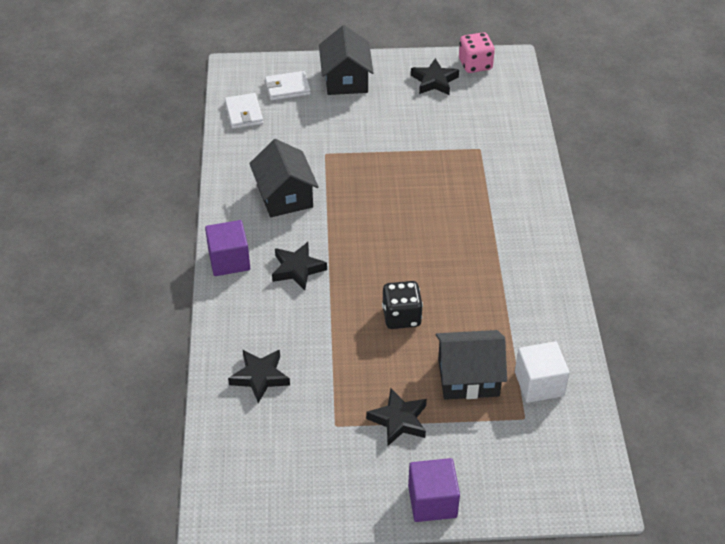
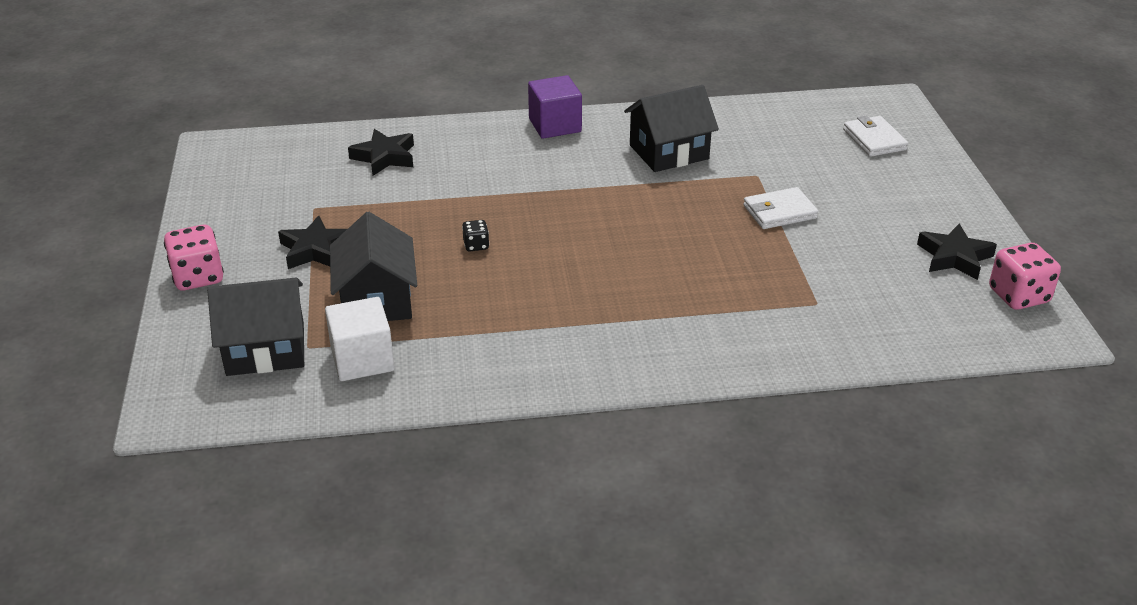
camera: 85 degrees right, 10 degrees down
(244, 113) = (810, 114): white wallet -> white wallet (779, 212)
(297, 269) = (547, 169): black star -> none
(346, 80) = (916, 182): black house -> black house (265, 349)
(401, 317) = (476, 245): black dice -> black dice, size x0.52
(432, 501) = (198, 277): purple cube -> pink dice

